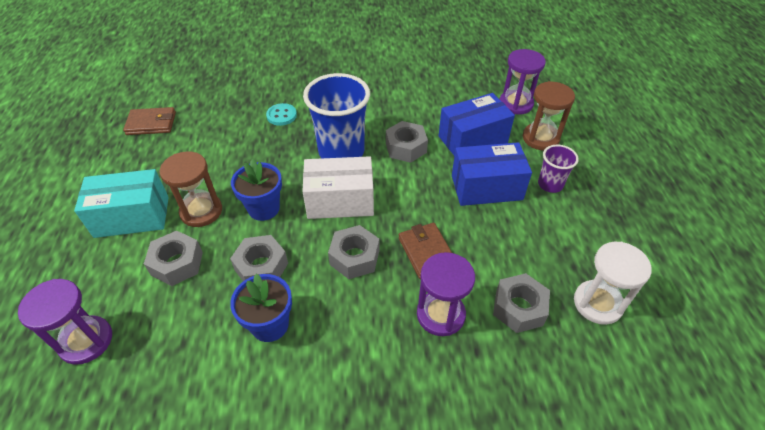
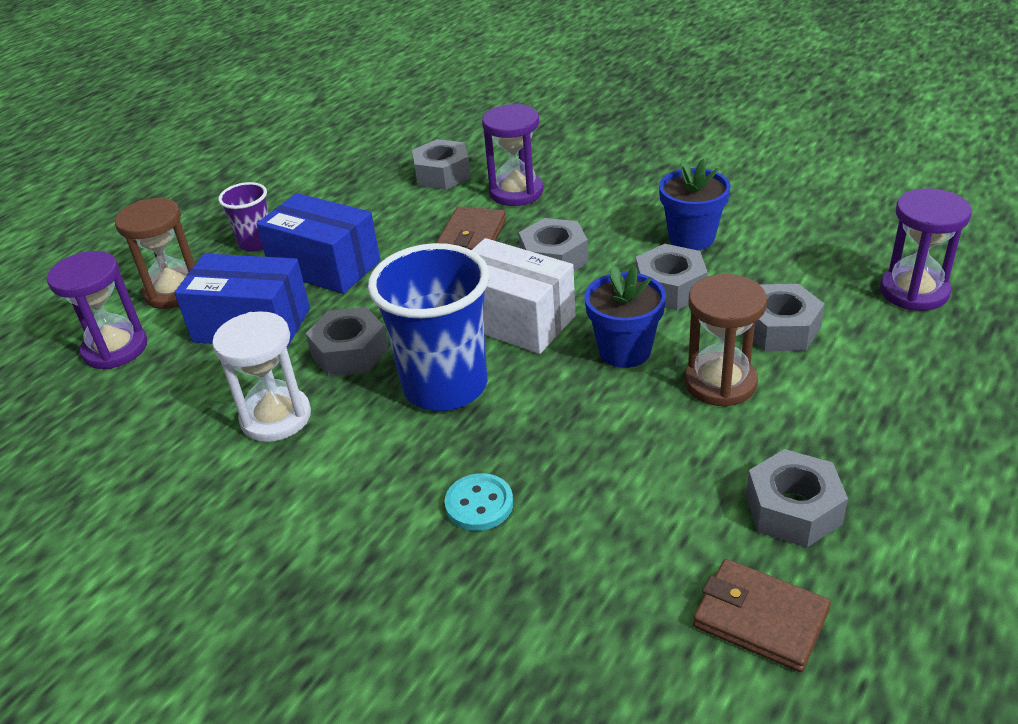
camera: 140 degrees left, 10 degrees down
(132, 216) = (836, 418): turquoise box -> none
(146, 164) = (793, 509): none -> grey nut
(597, 303) = (374, 156): white hourglass -> white hourglass (276, 417)

